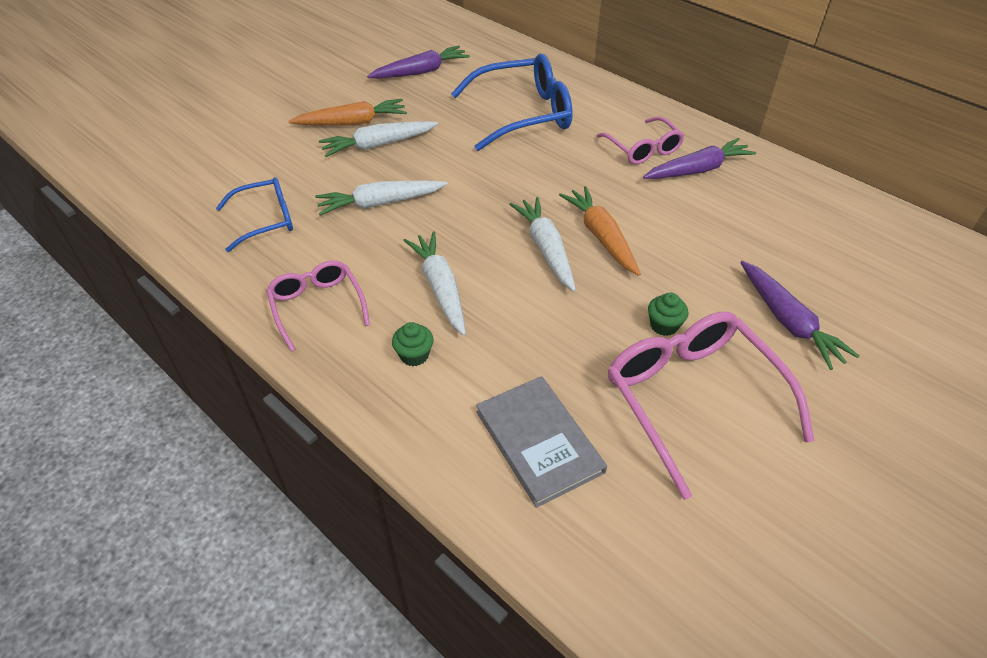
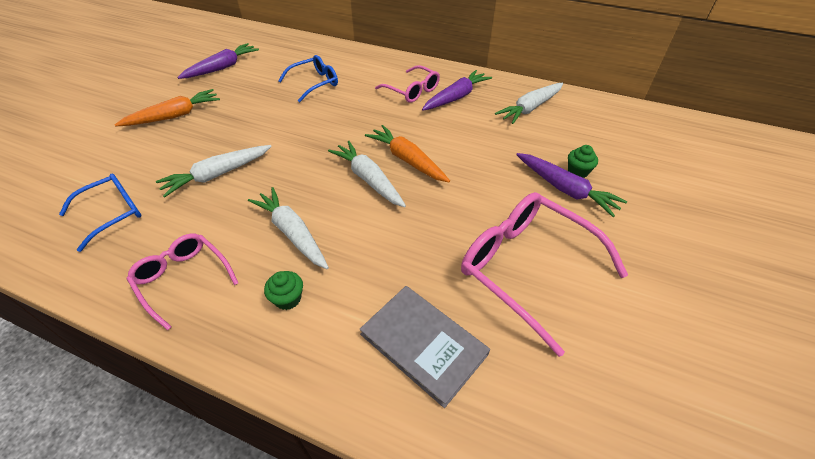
camera: 20 degrees left, 0 degrees up
(378, 145) = (202, 129): white carrot -> white carrot (530, 108)
(524, 114) = (315, 83): blue glasses -> blue glasses, size x0.59
(664, 325) = (481, 216): green cupcake -> green cupcake (578, 171)

